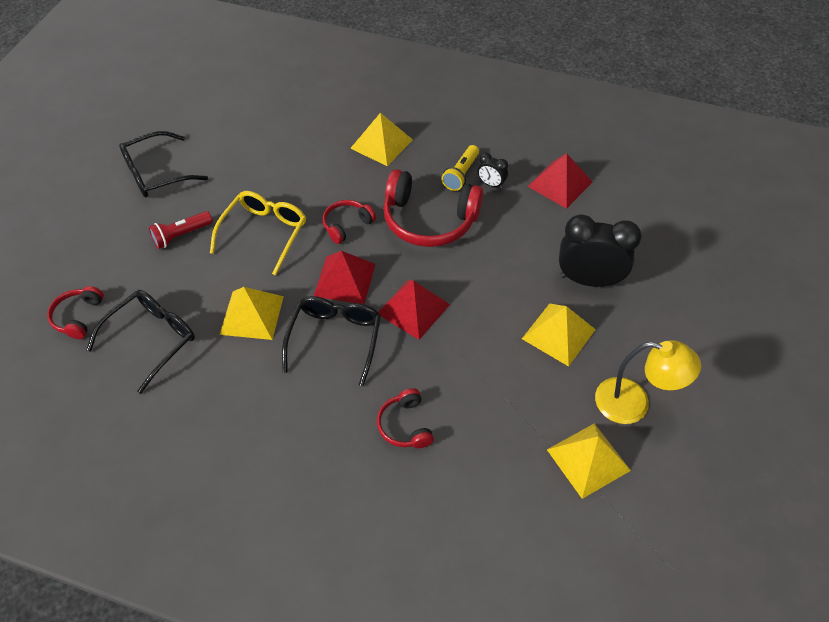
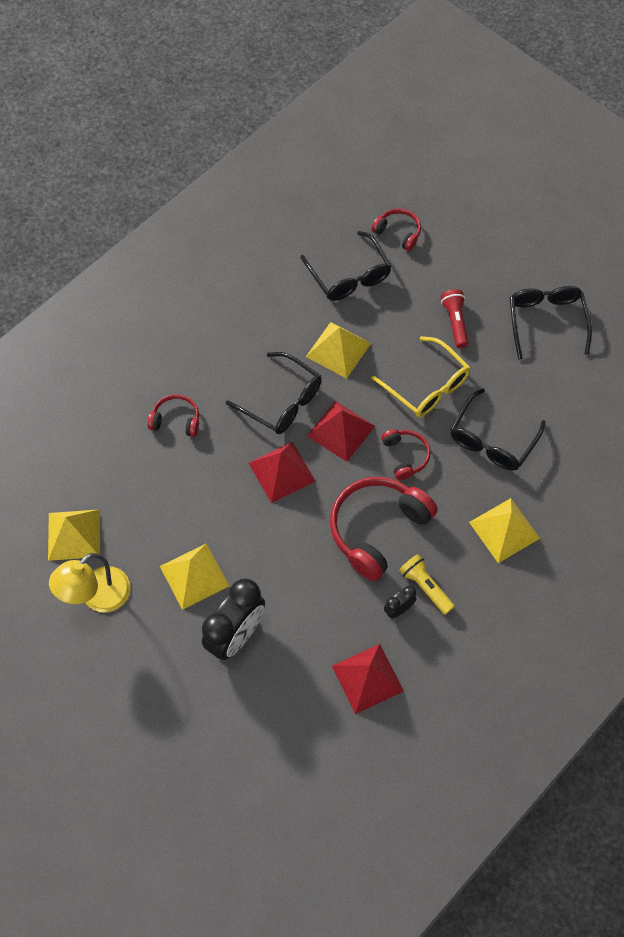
camera: 115 degrees right, 10 degrees up
(300, 174) = (492, 440): none -> black glasses

